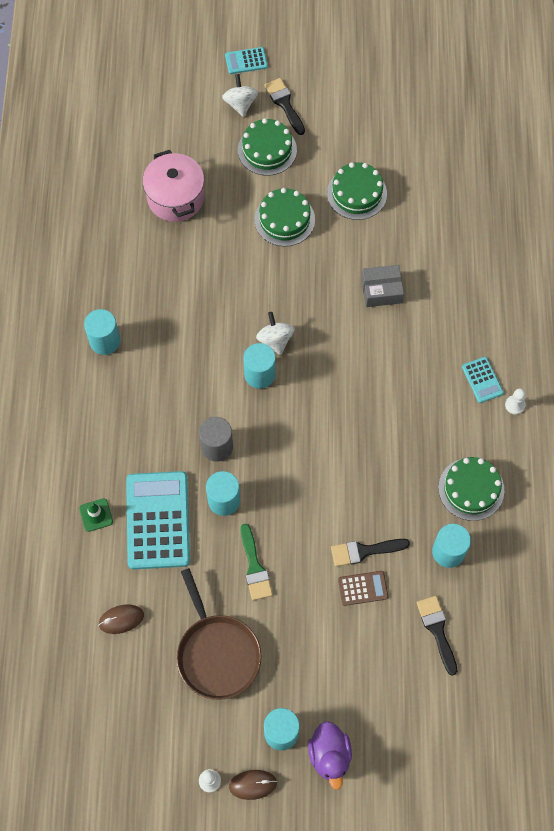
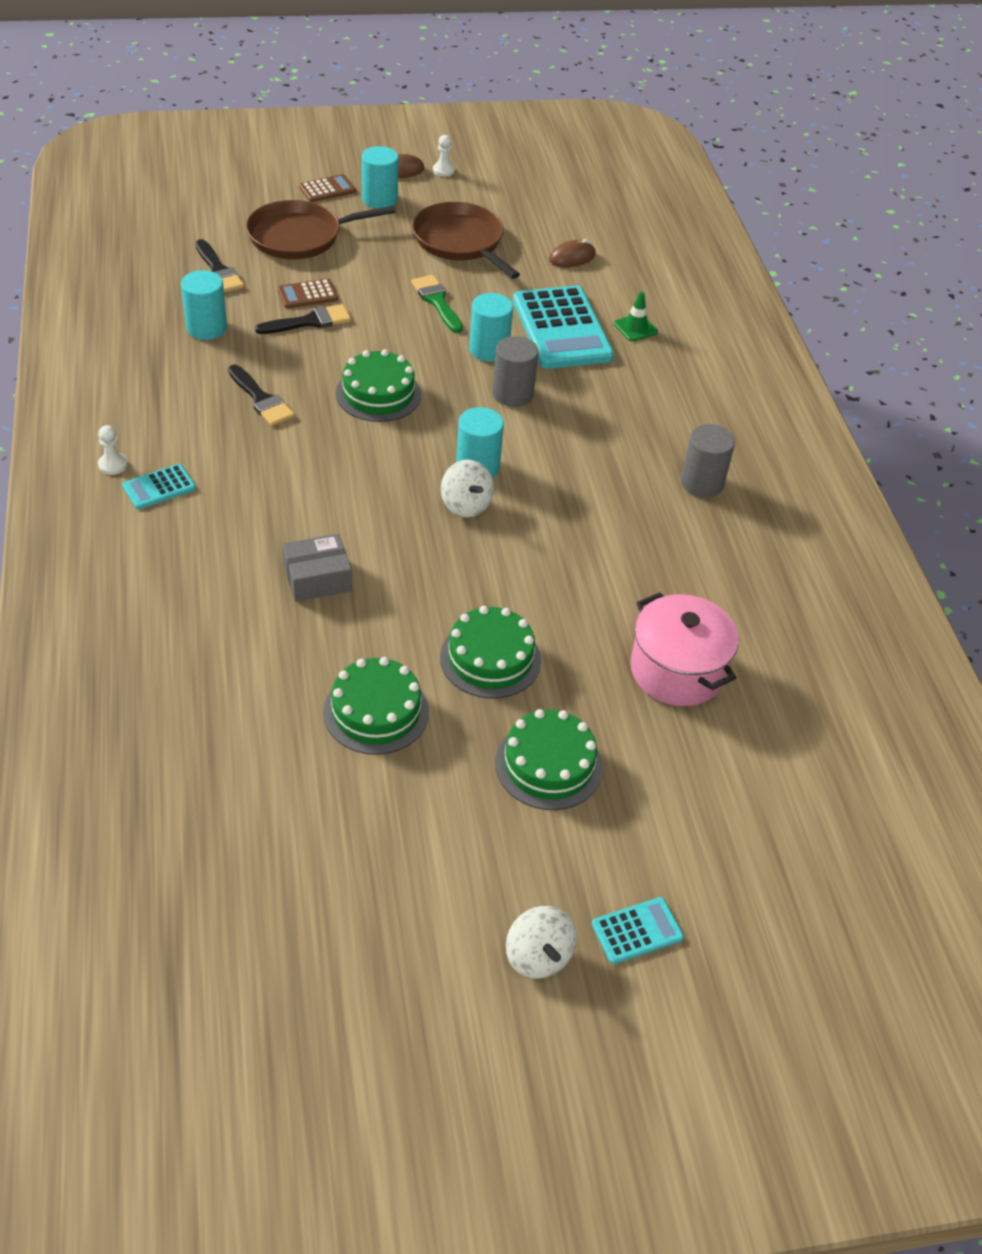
camera: 165 degrees right, 20 degrees down
(105, 341) = (702, 483): turquoise cylinder -> grey cylinder
(240, 104) = (621, 842): white spinning top -> white spinning top (538, 956)
(284, 104) = (538, 853): black brush -> black brush (261, 399)
(330, 756) = (327, 189): purple duck -> brown calculator
(362, 676) = (300, 236): none -> brown pan
(471, 489) = (177, 381): green cake -> green cake (378, 394)
(482, 380) = (159, 487): turquoise calculator -> turquoise calculator turned 90 degrees counterclockwise

